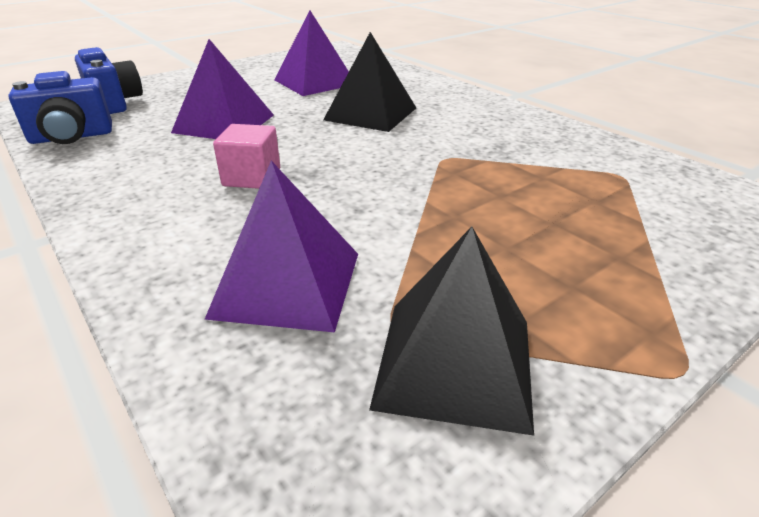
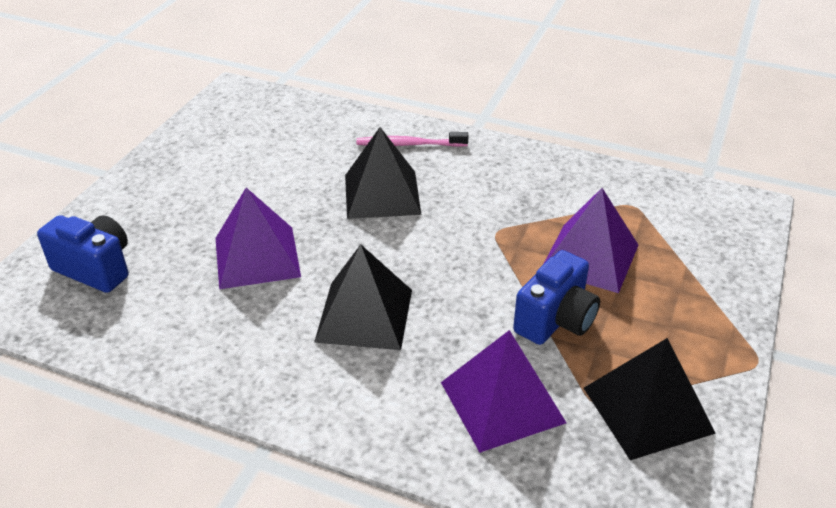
camera: 30 degrees left, 5 degrees up
(71, 137) = (122, 333): blue camera -> blue camera (555, 320)
(252, 177) = (364, 315): pink cube -> black pyramid
(315, 82) = (277, 161): purple pyramid -> purple pyramid (590, 257)
(431, 93) = (409, 144): none -> pink toothbrush

